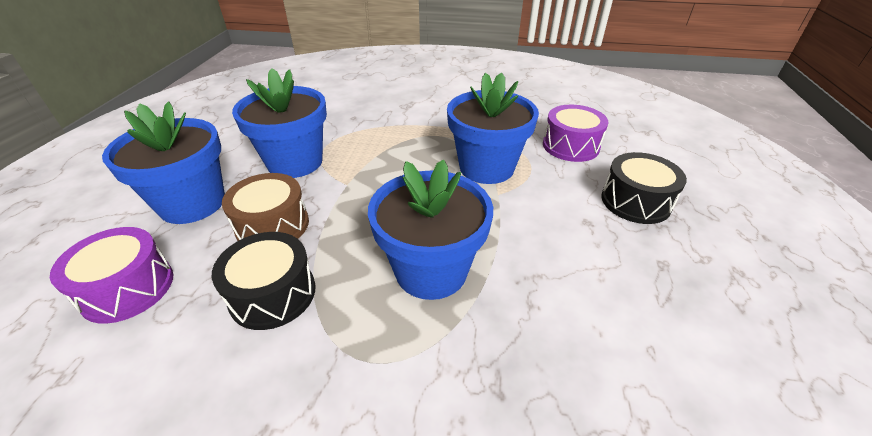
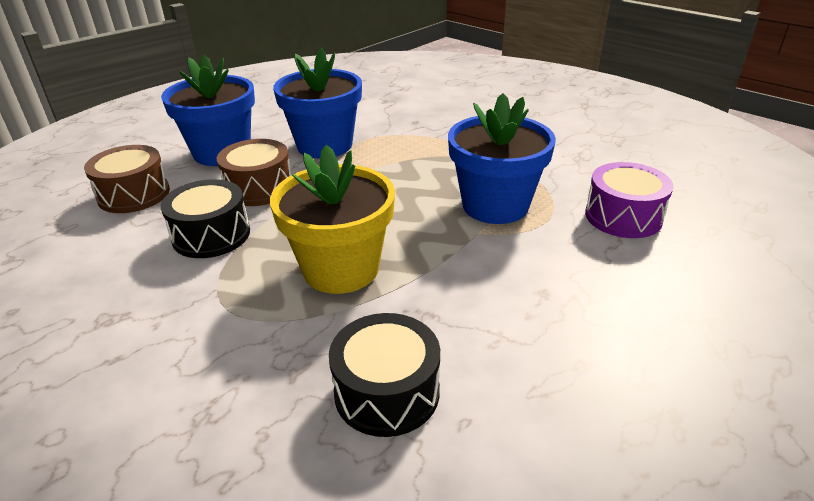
camera: 35 degrees right, 5 degrees down
(128, 288) = (134, 194): purple drum -> brown drum
(431, 270) = (341, 269): blue flower pot -> yellow flower pot
(635, 201) = (631, 297): black drum -> black drum (387, 392)

